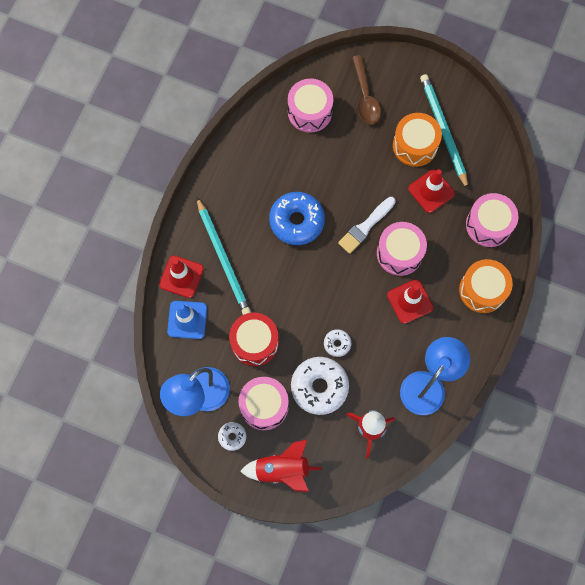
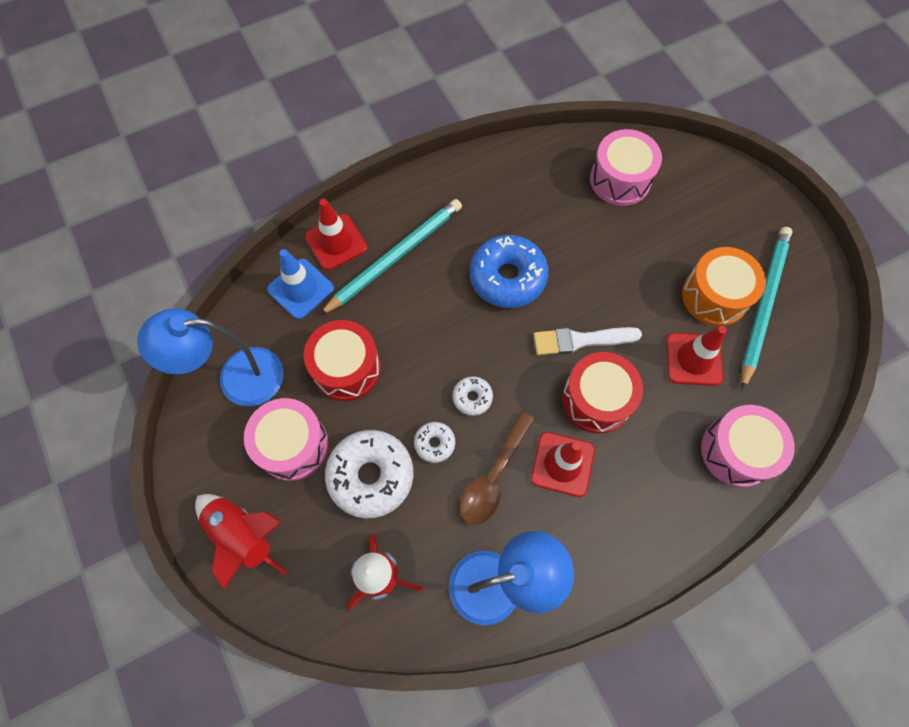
camera: 40 degrees right, 5 degrees down
(223, 259) = (395, 257): turquoise pencil -> turquoise pencil turned 150 degrees counterclockwise
(232, 437) = (227, 450): white donut -> white donut (472, 398)
(365, 97) = (697, 207): brown spoon -> brown spoon (493, 476)
(399, 253) = (596, 399): pink drum -> red drum
(482, 290) = (665, 523): orange drum -> none

